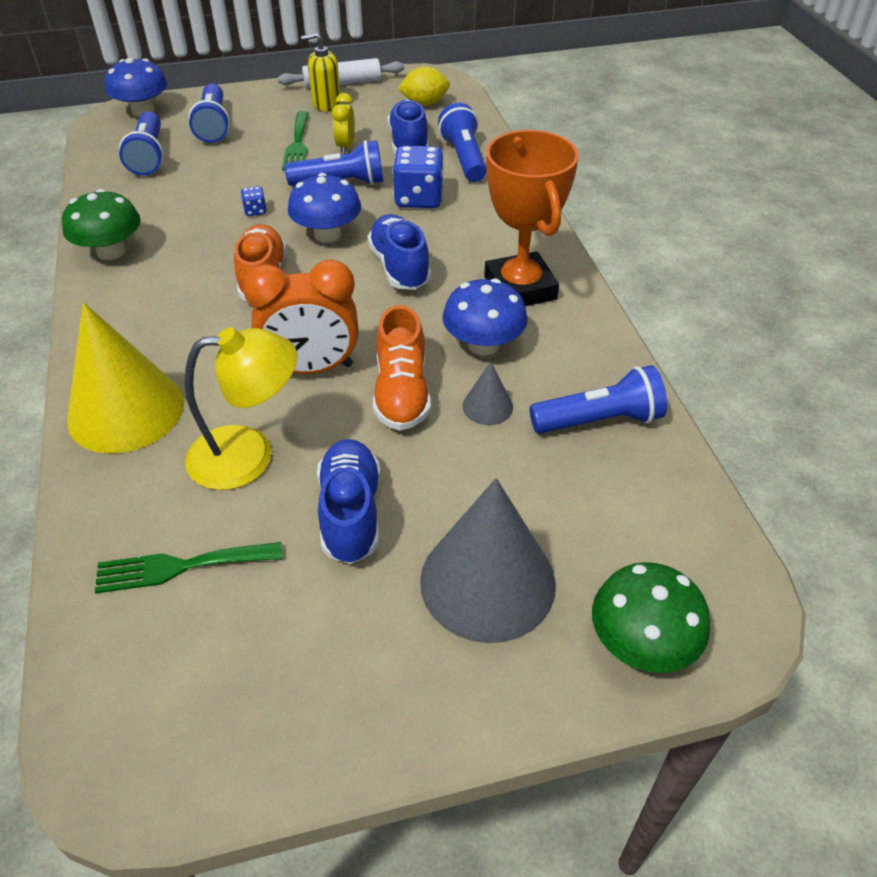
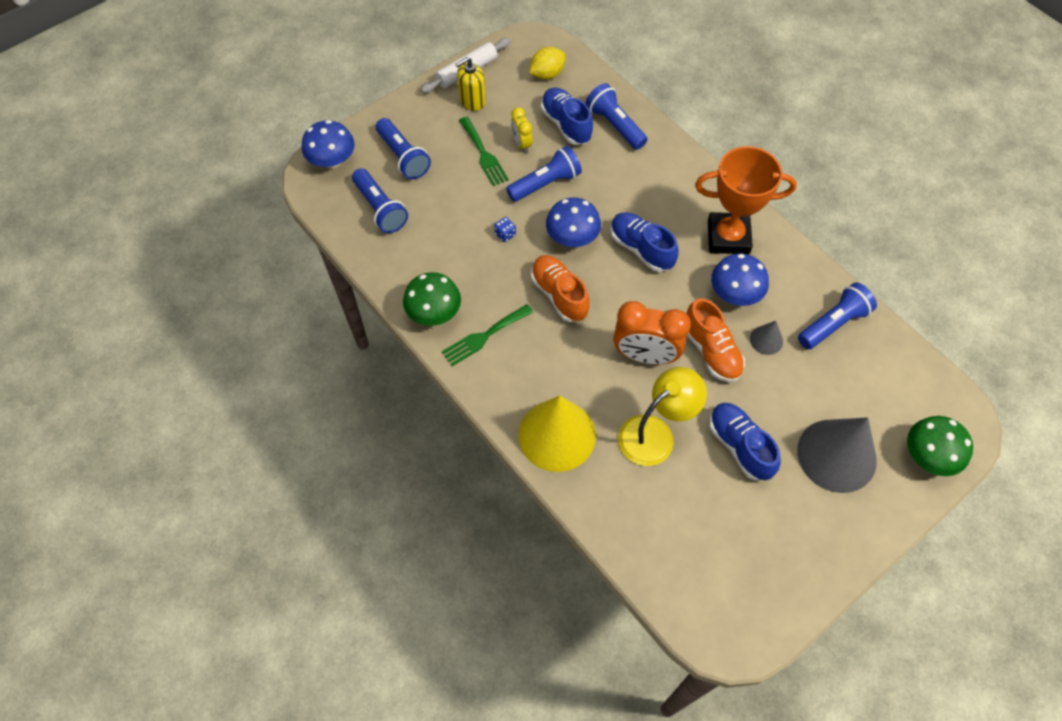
camera: 25 degrees left, 15 degrees up
(180, 566) = (674, 520): green fork -> green fork (484, 336)
(311, 368) = (645, 355): orange clock -> orange clock turned 45 degrees clockwise
(418, 198) = (610, 178): blue dice -> none
(520, 288) = (728, 237): orange trophy -> orange trophy turned 45 degrees counterclockwise

